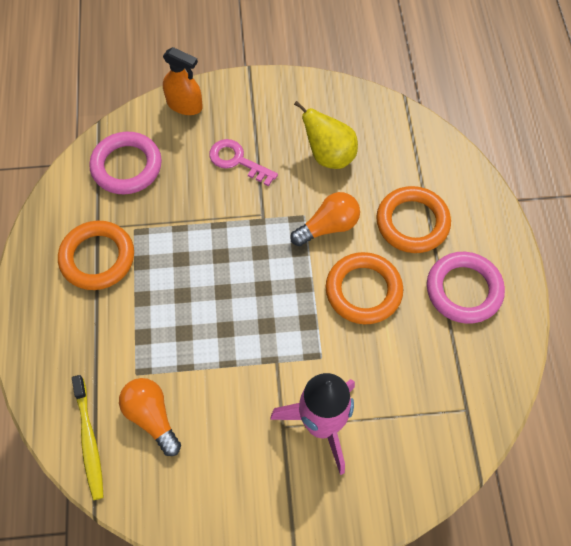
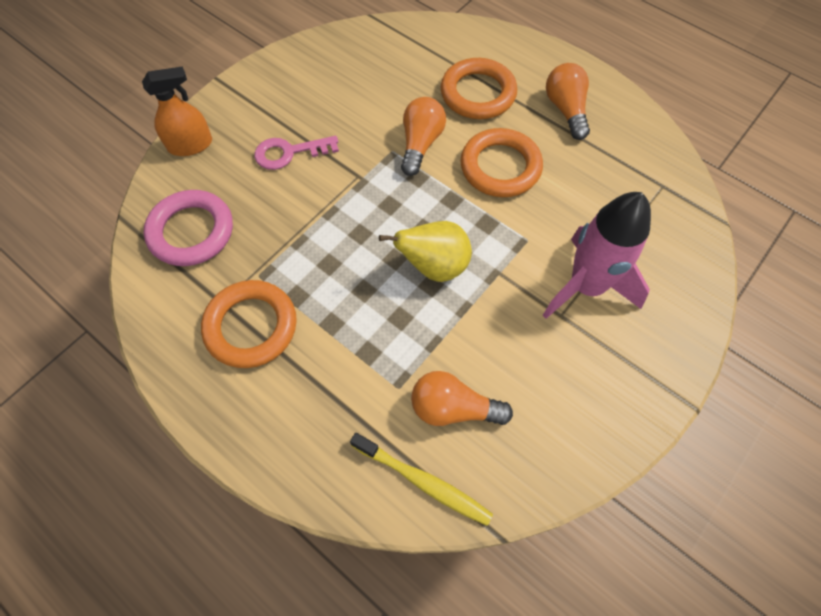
camera: 45 degrees left, 0 degrees up
(329, 155) = (360, 94): yellow pear -> yellow pear (434, 266)
(464, 290) = (566, 110): pink ring -> orange light bulb

